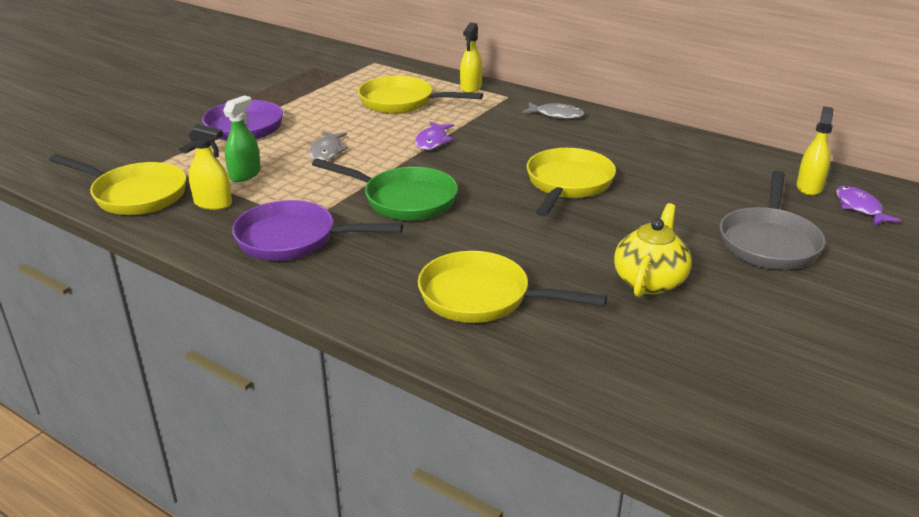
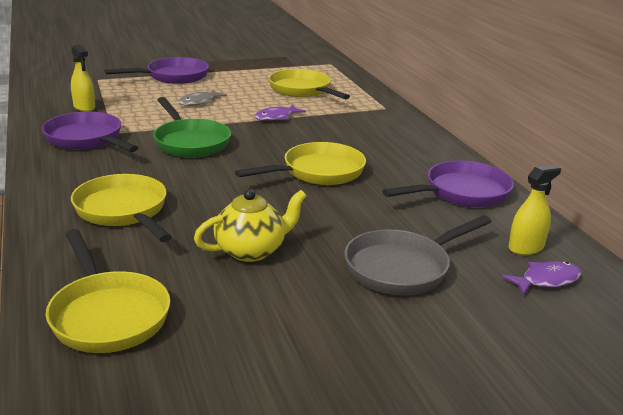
camera: 35 degrees right, 5 degrees down
(135, 195) = (57, 90): yellow pan -> yellow pan (107, 315)
(245, 174) = (130, 99): green spray bottle -> none
(471, 88) = (369, 95): yellow spray bottle -> none
(556, 115) = (400, 129): grey fish -> none
(698, 158) = (461, 192): none -> purple pan
(859, 208) = (546, 280): purple fish -> purple fish turned 45 degrees clockwise

